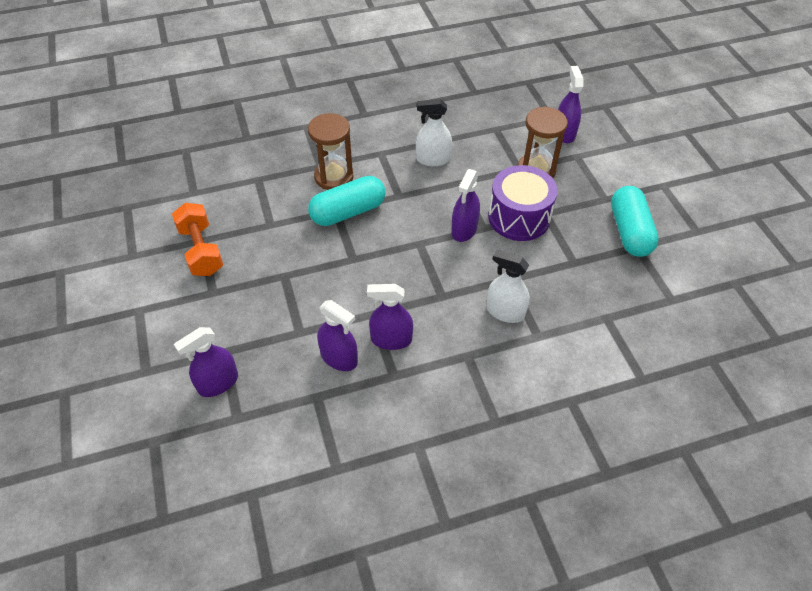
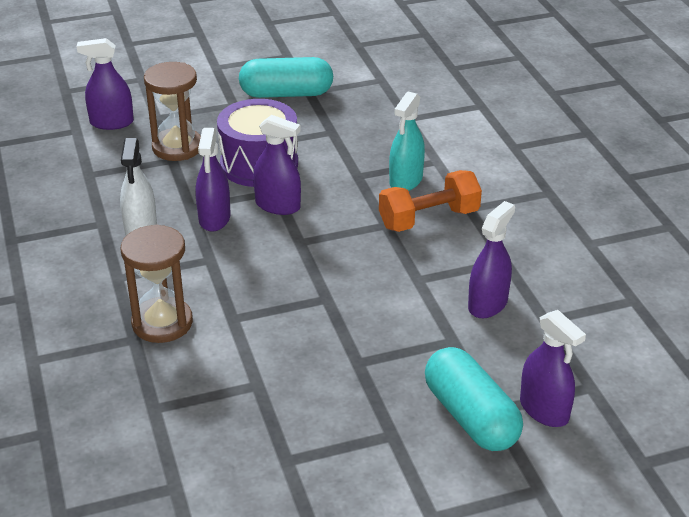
camera: 90 degrees left, 15 degrees down
(201, 250) = (309, 458): orange dumbbell -> orange dumbbell (429, 219)
(348, 212) = (238, 306): turquoise capsule -> turquoise capsule (471, 416)
(391, 339) = (455, 263): purple spray bottle -> purple spray bottle (214, 218)
(505, 312) = (406, 180): white spray bottle -> turquoise spray bottle

